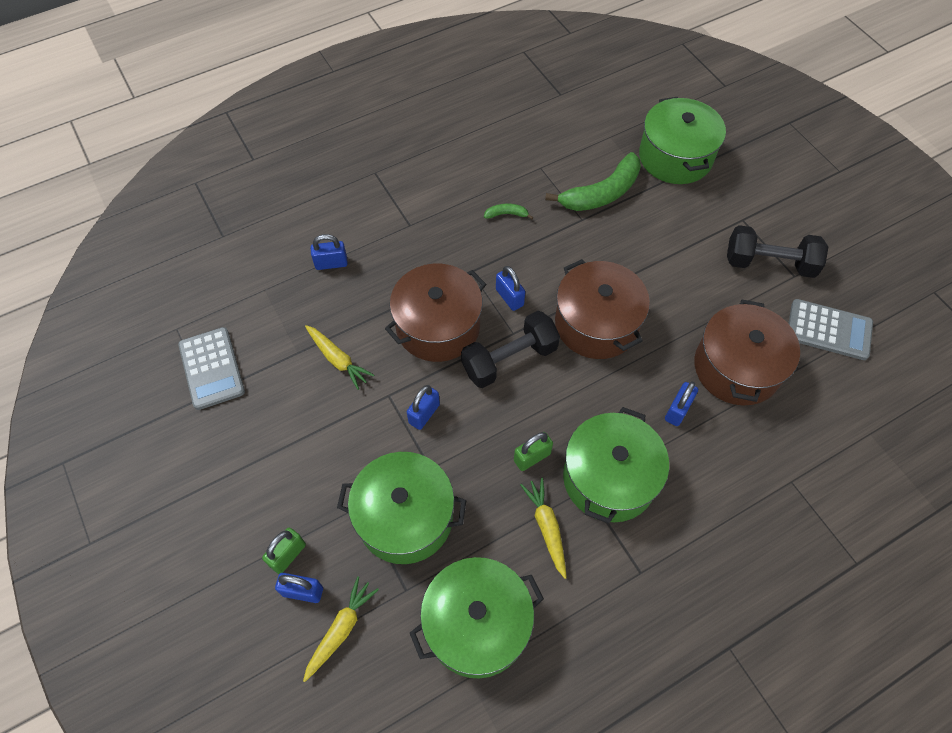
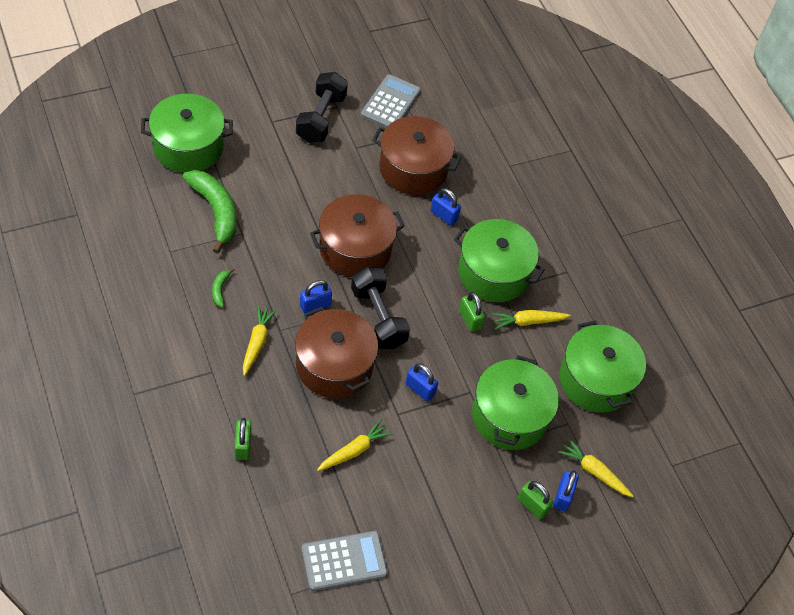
camera: 90 degrees left, 5 degrees down
(331, 263) = (243, 446): blue padlock -> green padlock
(450, 255) = (257, 343): none -> yellow carrot

